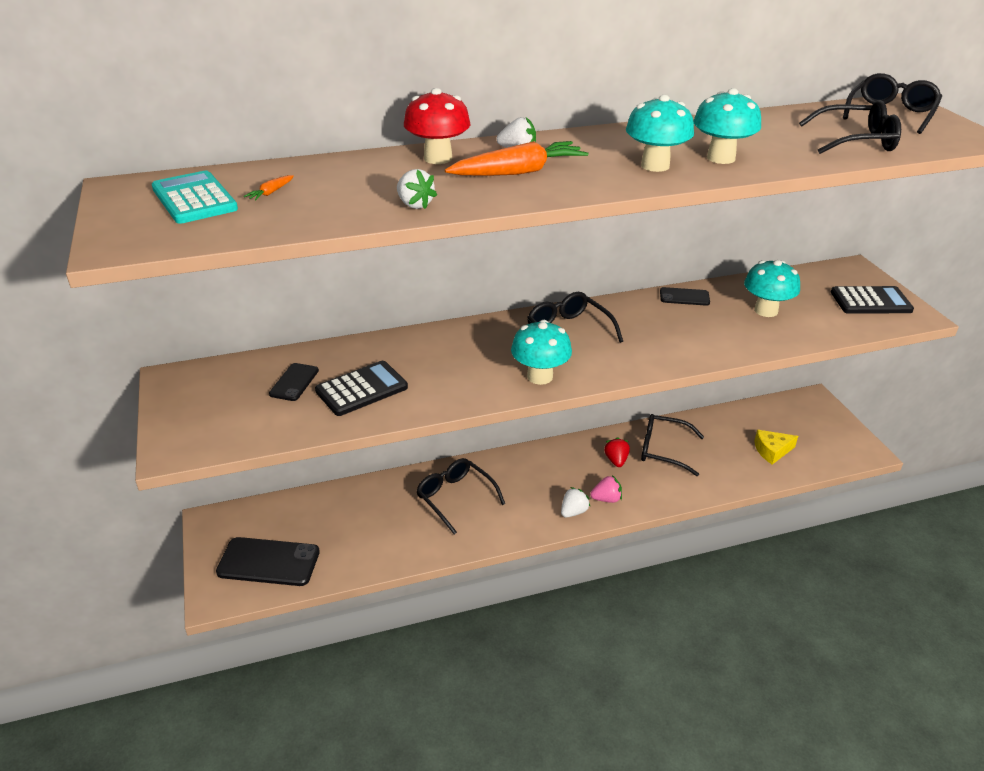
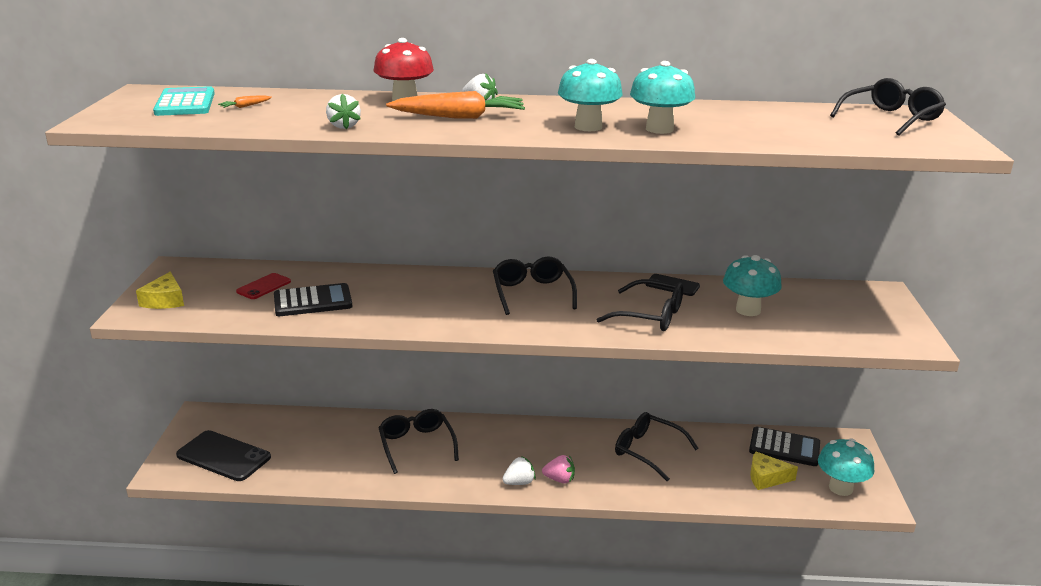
camera: 20 degrees right, 10 degrees down
(196, 424) = (164, 300): none -> yellow cheese
(294, 382) = (263, 286): black phone -> red phone
(540, 376) = (474, 321): turquoise mushroom -> turquoise mushroom (840, 488)
(616, 460) = (592, 449): red strawberry -> none
(856, 141) = (819, 133): black glasses -> black glasses (650, 316)
(870, 301) = (874, 322): black calculator -> black calculator (784, 447)

